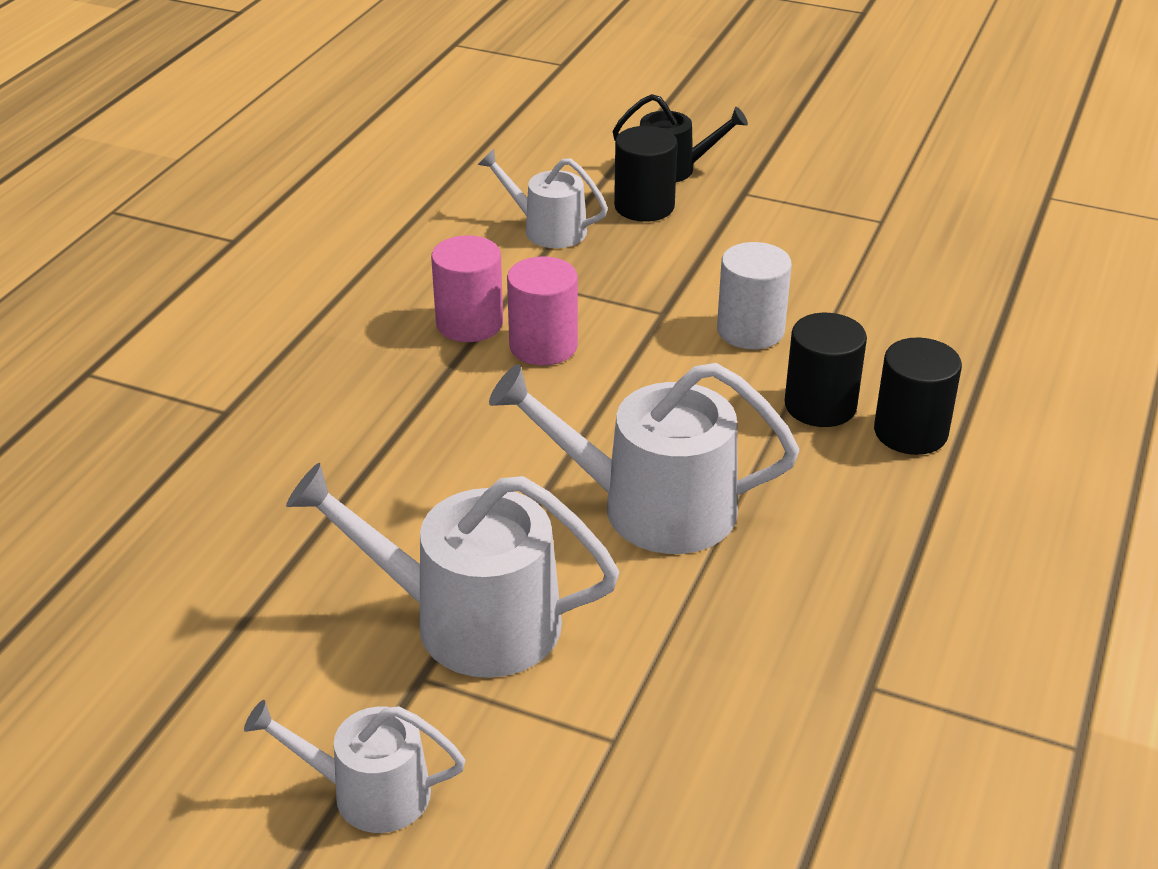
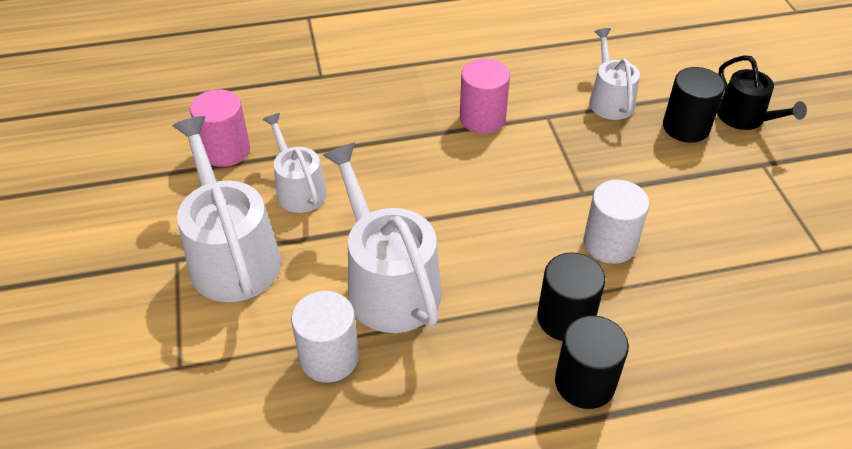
camera: 55 degrees right, 10 degrees up
(369, 792) = (83, 285): white watering can -> white watering can (298, 189)
(543, 346) = (493, 159): pink cylinder -> pink cylinder (226, 150)
(718, 600) = (329, 357): none -> white cylinder

